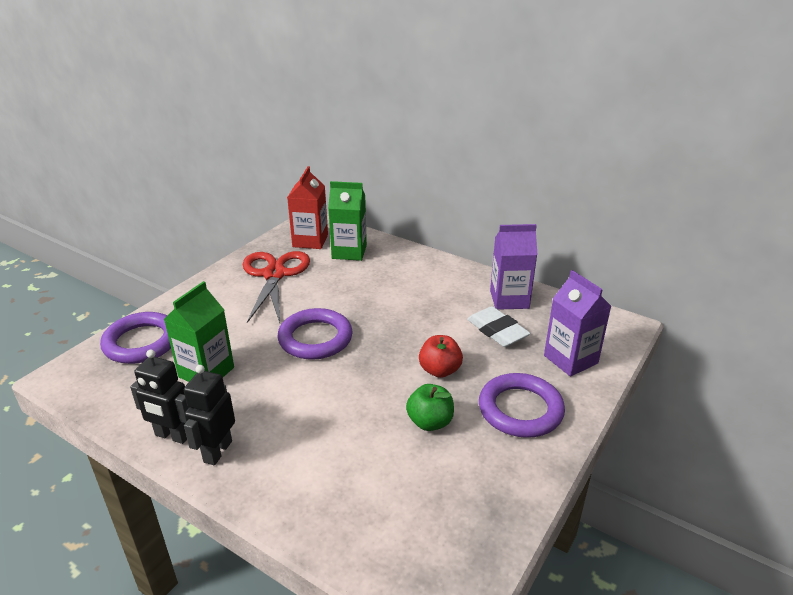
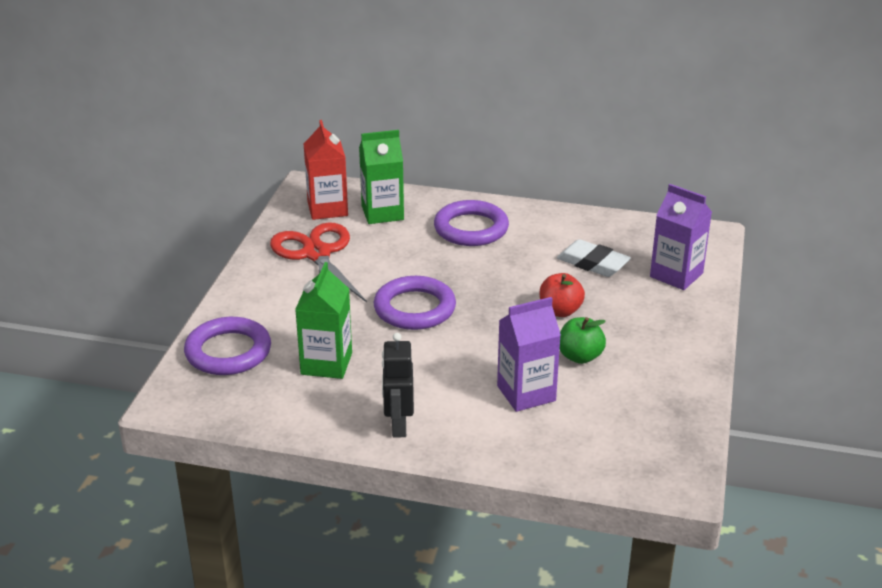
camera: 20 degrees left, 0 degrees up
(172, 436) = (342, 424): black robot -> none
(509, 299) = (586, 230): purple carton -> purple carton (526, 393)
(520, 410) = (655, 328): purple ring -> purple ring (471, 228)

